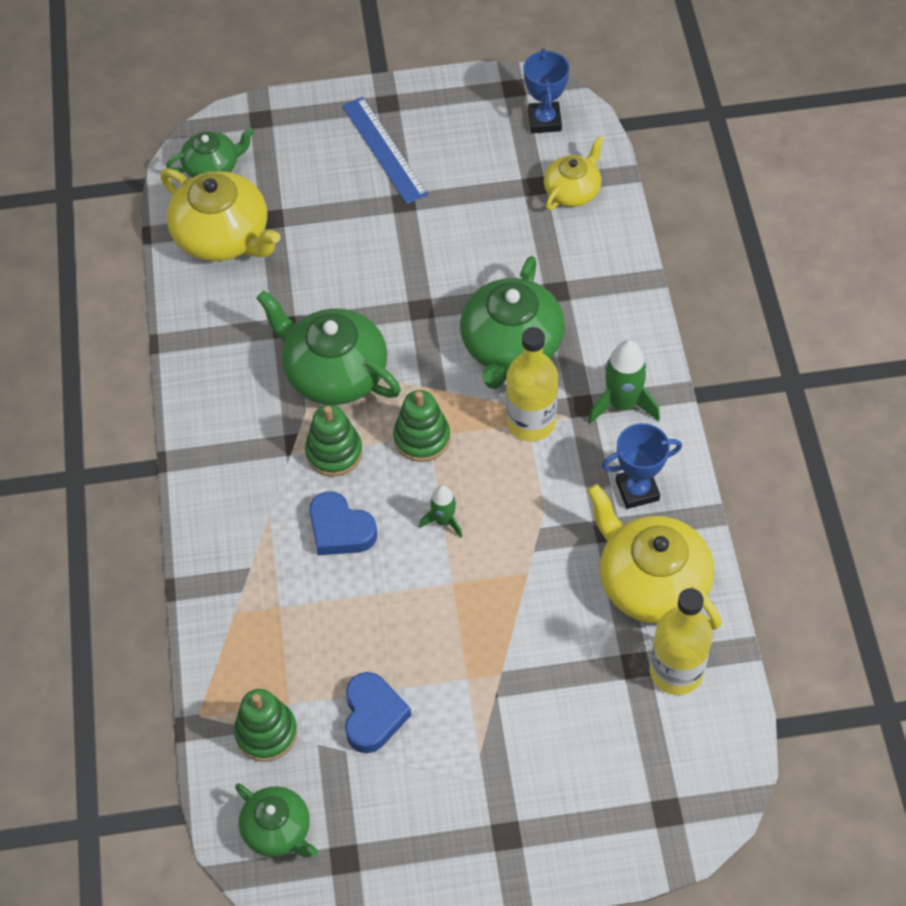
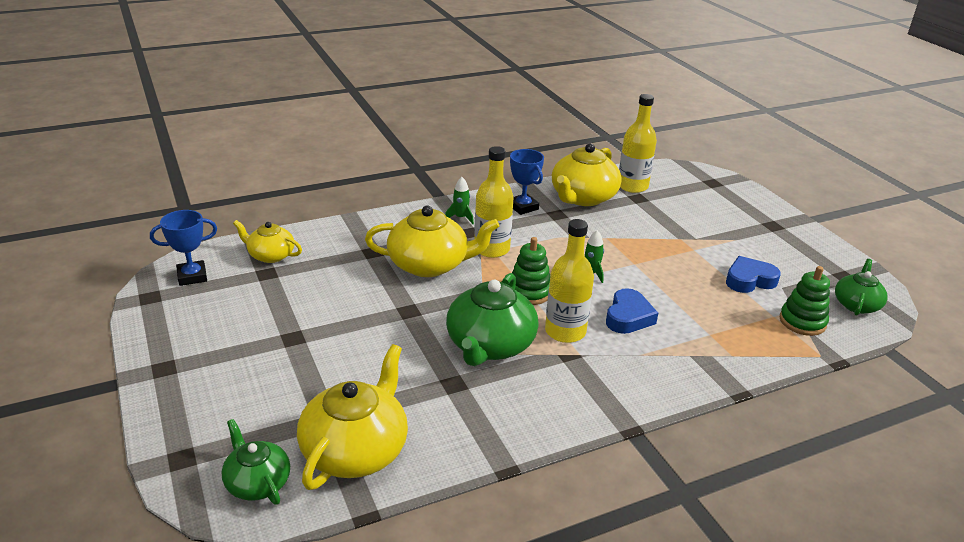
camera: 110 degrees left, 25 degrees down
(334, 452) = (565, 331): green stacking toy -> yellow bottle
(384, 150) = (228, 359): blue ruler -> none
(511, 346) = (429, 265): green teapot -> yellow teapot
(622, 404) = (460, 218): green rocket -> green rocket, size x0.61

